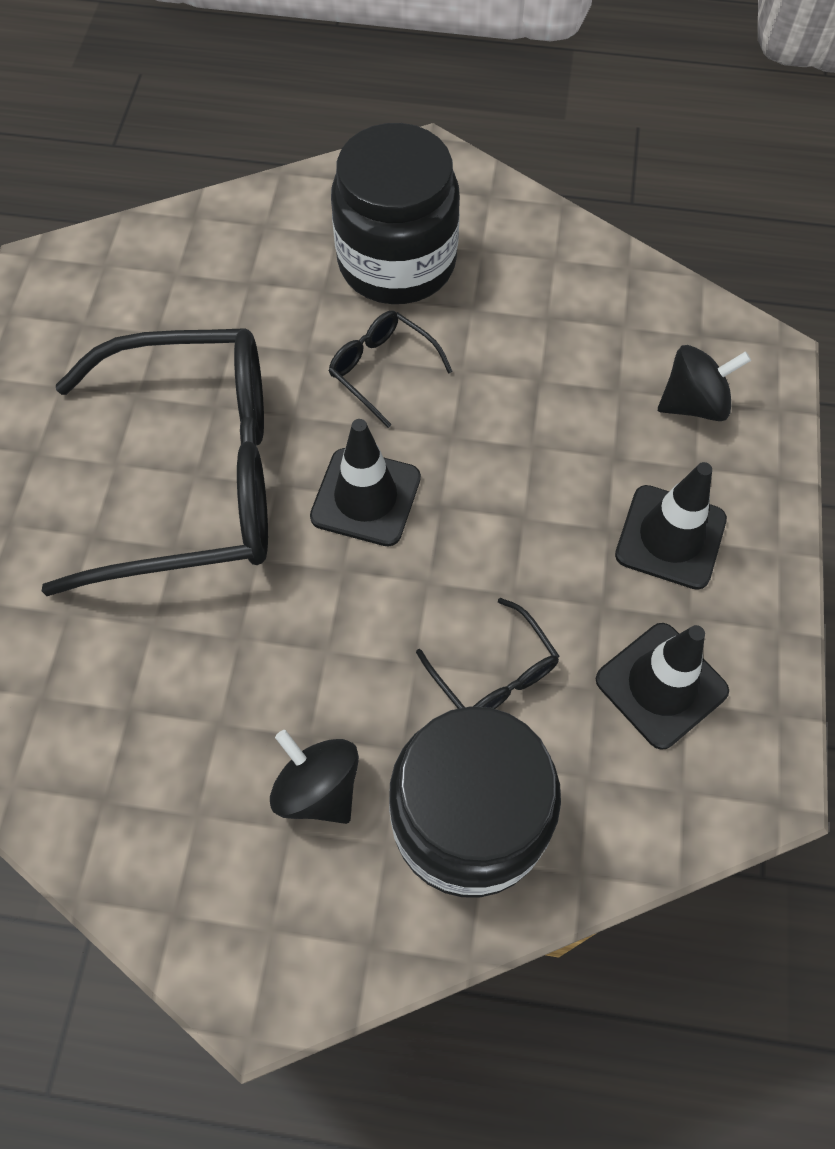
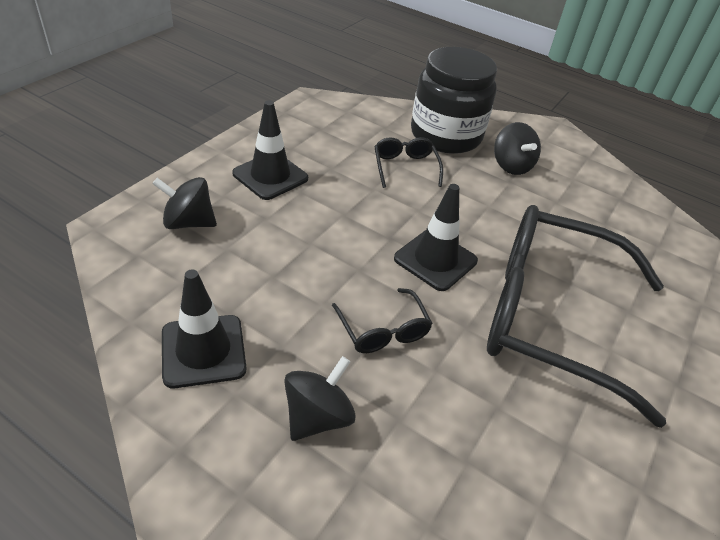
camera: 160 degrees left, 20 degrees down
(397, 262) = (318, 416): black jar -> black spinning top
(661, 685) = (328, 136): black traffic cone -> black traffic cone (203, 351)

